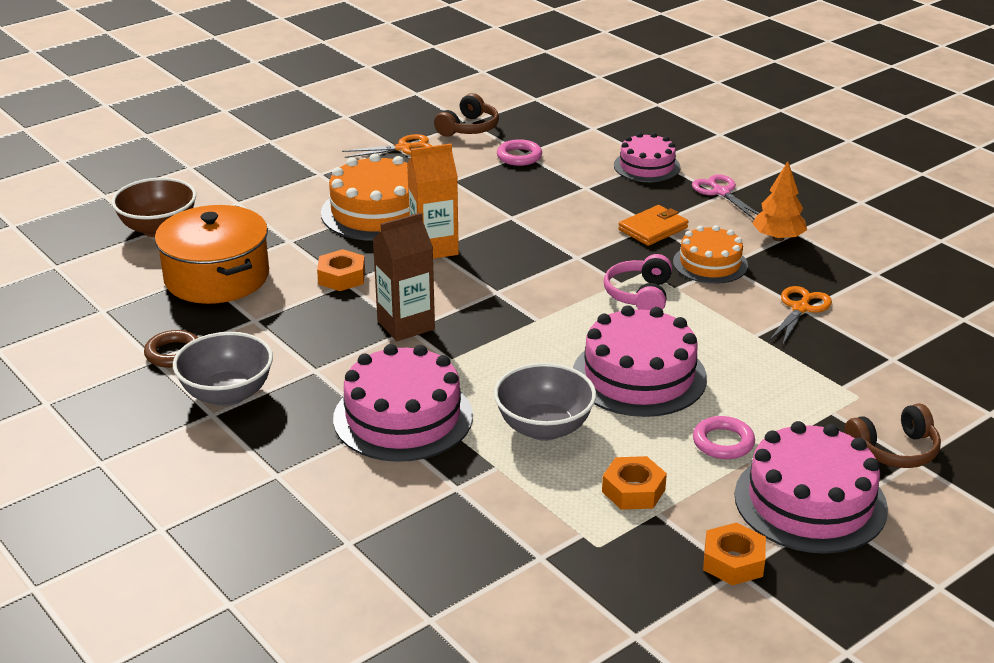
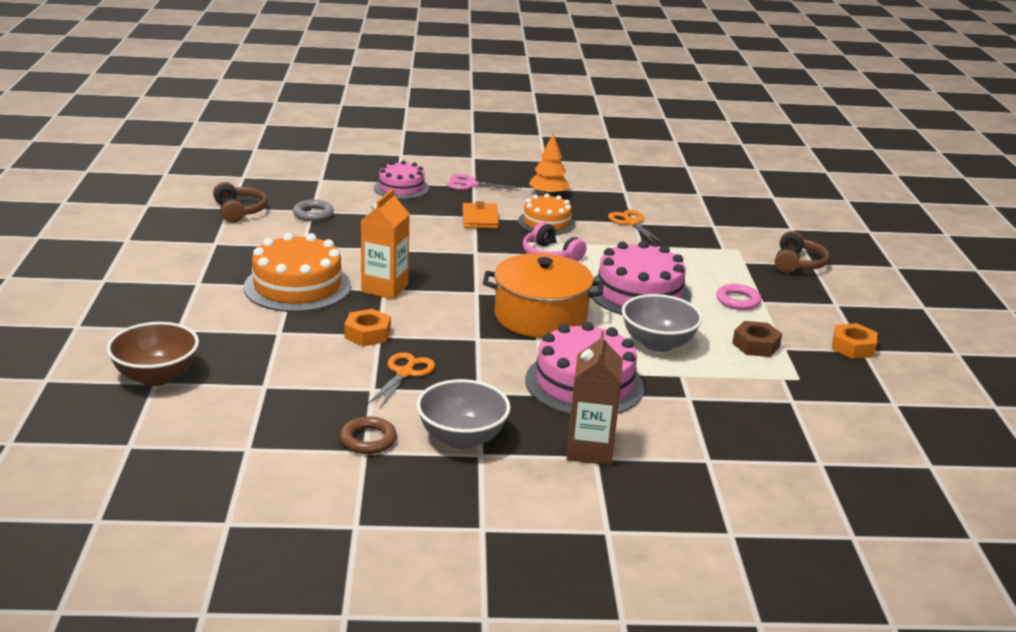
camera: 55 degrees left, 5 degrees down
(217, 277) = (282, 380): orange pot -> orange pot (540, 316)
(404, 148) = (222, 241): orange scissors -> orange scissors (405, 373)
(406, 325) = (470, 337): brown carton -> brown carton (589, 450)
(519, 156) = (313, 214): pink ring -> grey ring
(633, 490) = (755, 345): orange nut -> brown nut
(810, 501) = (820, 304): pink cake -> none

